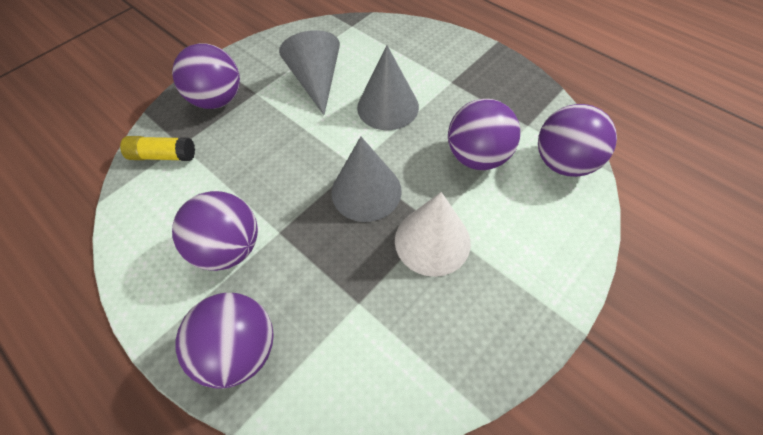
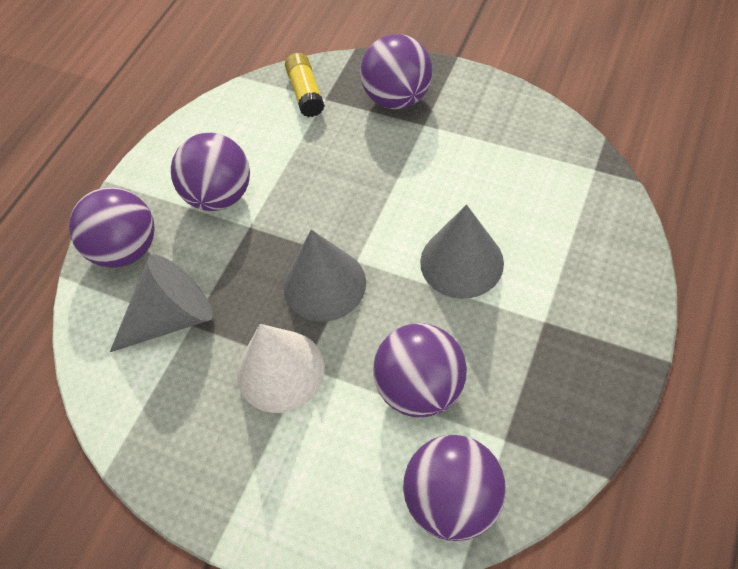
camera: 75 degrees right, 0 degrees up
(316, 81) = (469, 173): grey cone -> grey cone (172, 317)

